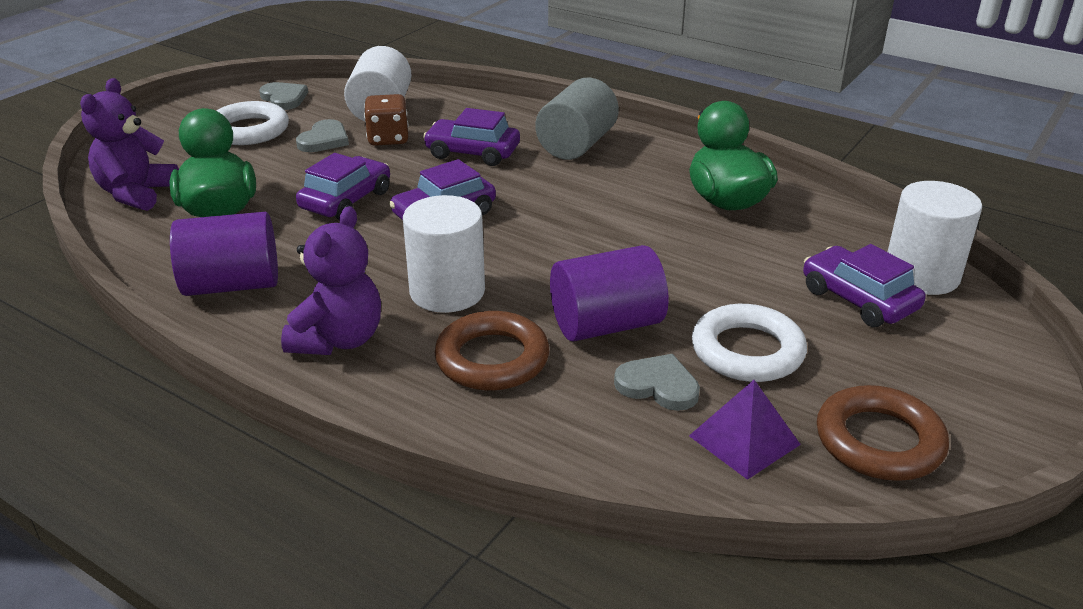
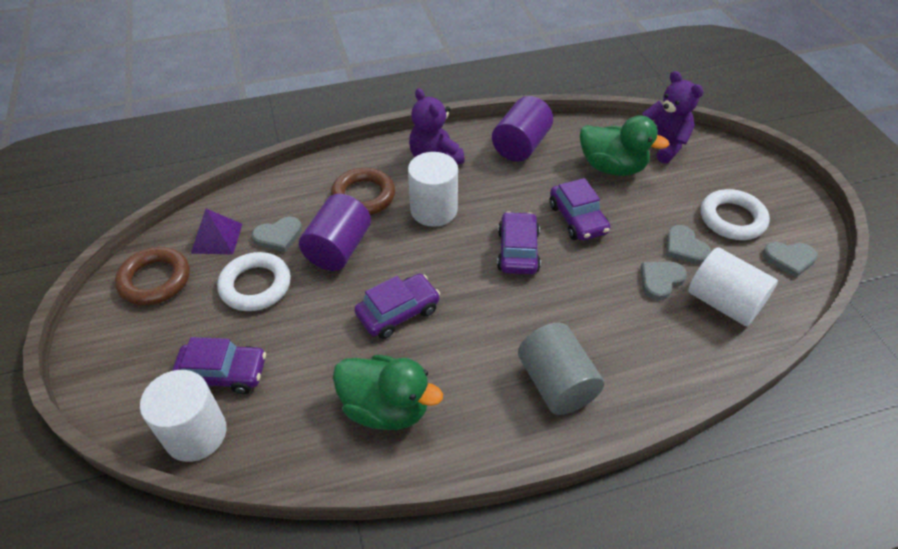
camera: 130 degrees right, 15 degrees up
(388, 139) = (660, 280): brown dice -> grey heart
(472, 152) = (596, 313): purple car -> purple car (398, 312)

